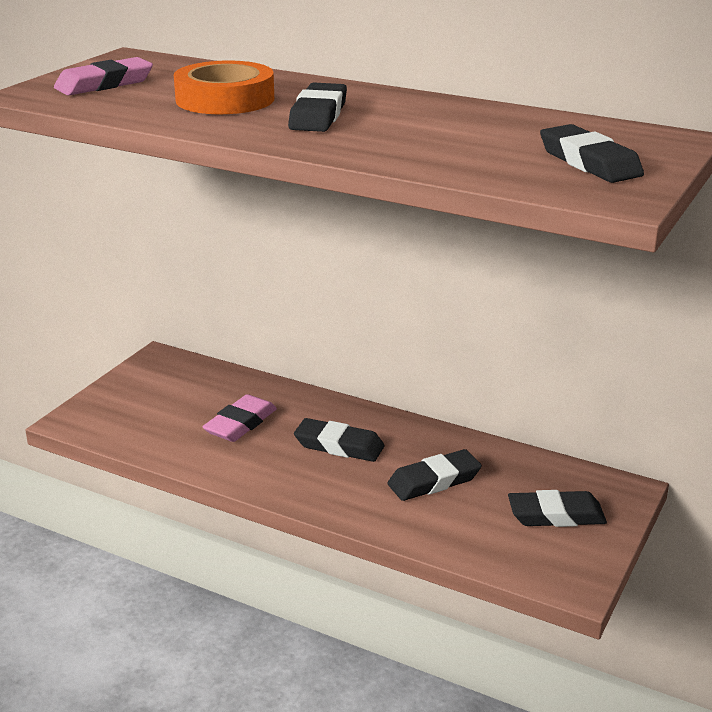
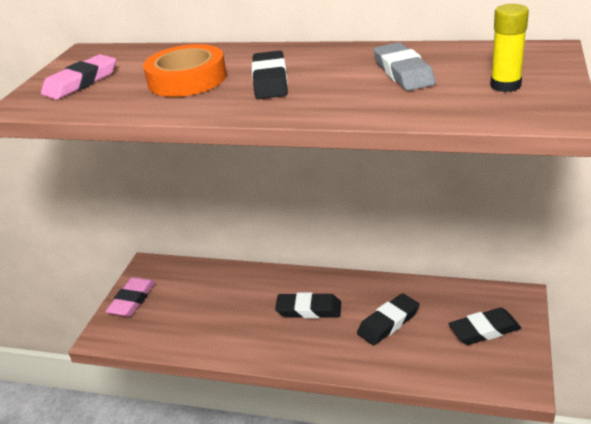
camera: 10 degrees left, 5 degrees up
(240, 424) = (230, 308): pink eraser -> pink eraser (132, 300)
(479, 132) = (403, 72): none -> grey eraser
(589, 162) = (505, 85): black eraser -> yellow glue stick

